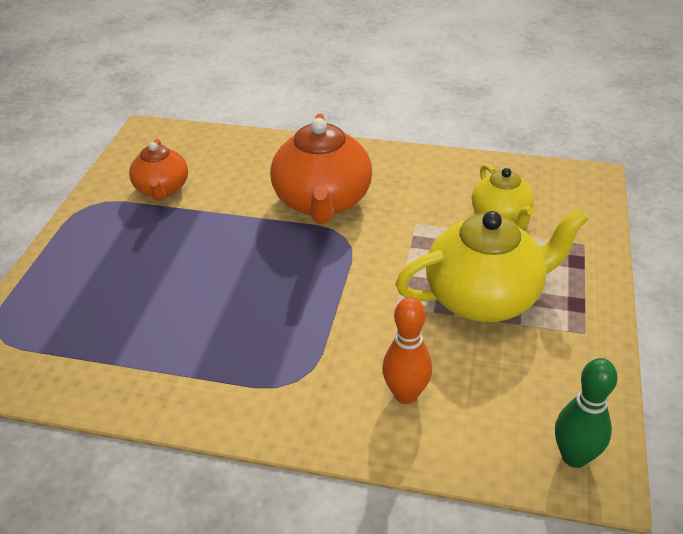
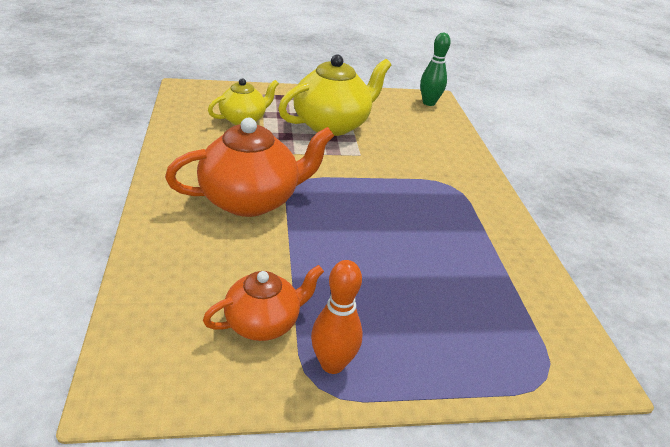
camera: 115 degrees left, 5 degrees down
(405, 394) = (430, 147): orange bowling pin -> orange bowling pin (332, 364)
(485, 297) = (332, 124): yellow teapot -> yellow teapot turned 90 degrees clockwise

